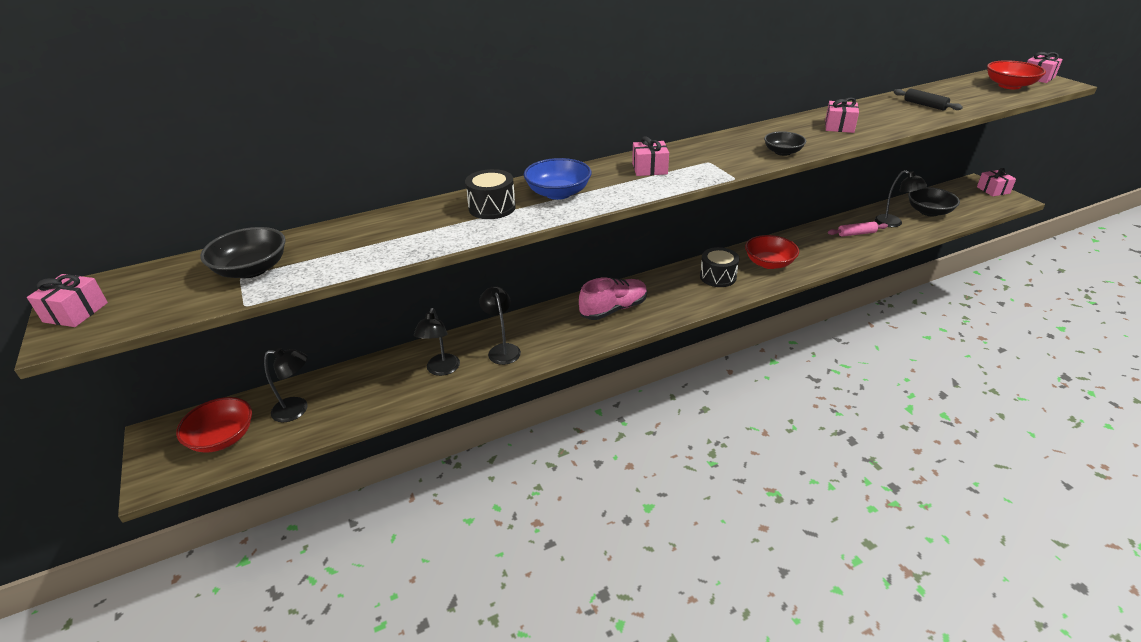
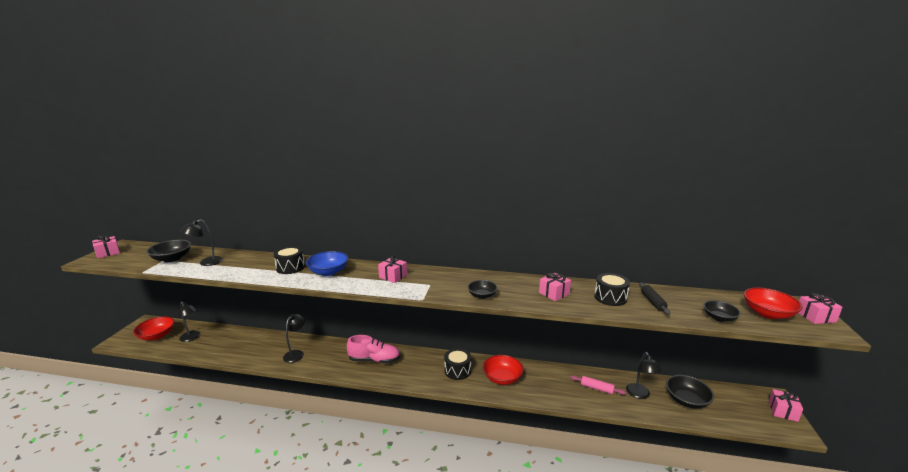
camera: 35 degrees right, 15 degrees down
(441, 370) = (260, 350): black lamp -> black lamp (206, 263)
(889, 113) = (610, 298): none -> black drum
(989, 100) = (719, 318): none -> black bowl

